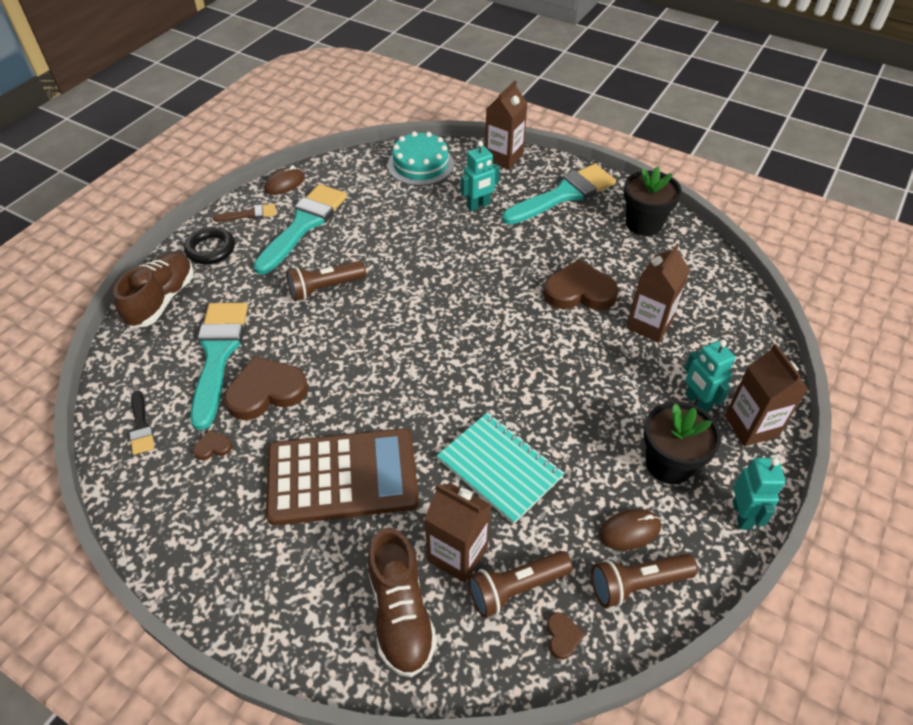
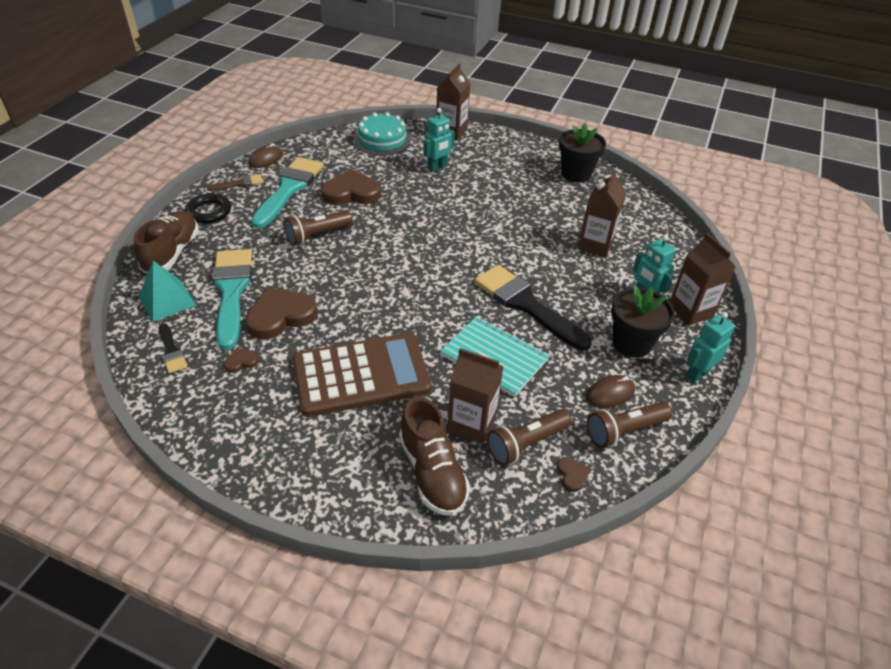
camera: 10 degrees left, 5 degrees down
(147, 360) = (167, 300): none -> turquoise pyramid
(550, 400) = (526, 305): none -> black brush
(564, 194) = (507, 156): turquoise brush -> none
(579, 291) = (534, 225): brown heart -> brown heart (351, 192)
(742, 515) = (697, 374): turquoise robot -> turquoise robot turned 120 degrees counterclockwise

